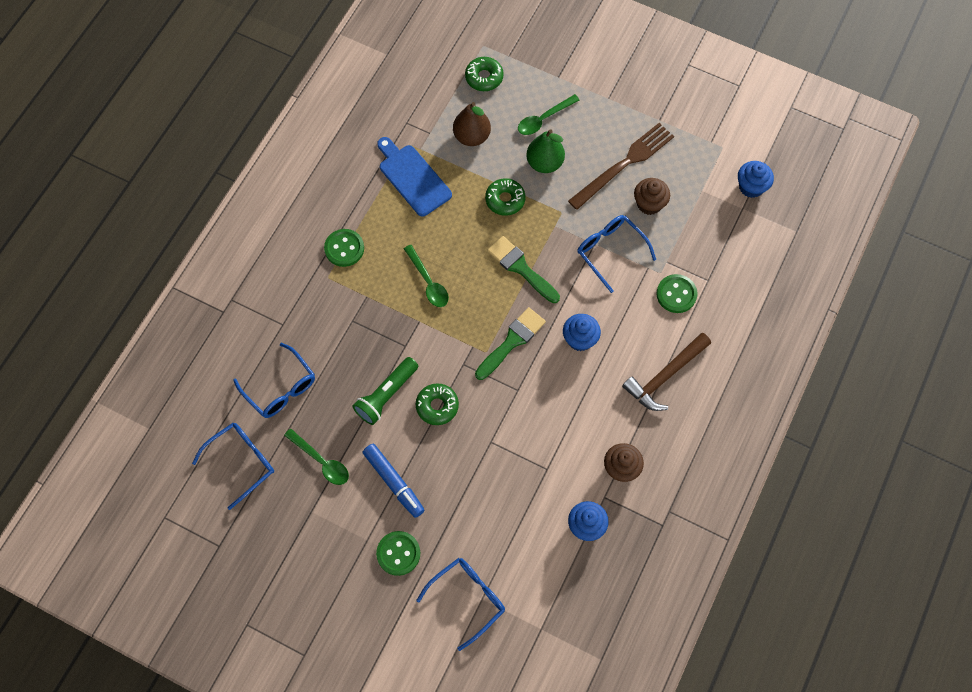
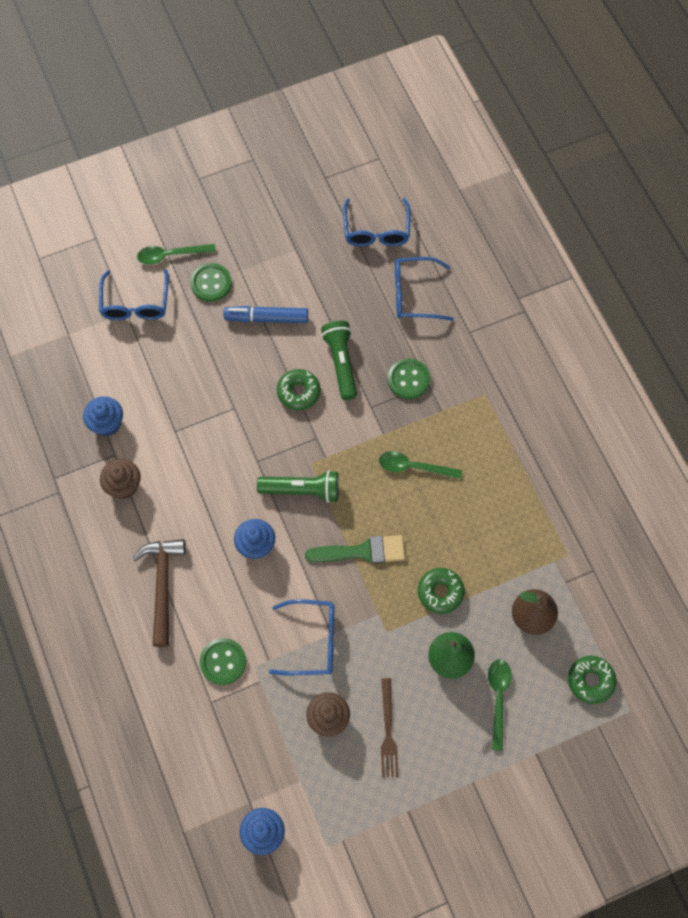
camera: 130 degrees right, 0 degrees up
(321, 461) = (328, 282): green spoon -> green spoon (171, 255)
(344, 248) = (502, 425): green button -> green button (408, 379)
(413, 178) = (528, 531): blue cutting board -> none
(512, 341) = (302, 490): green brush -> green flashlight
(624, 164) = (388, 731): brown fork -> brown fork, size x0.61

